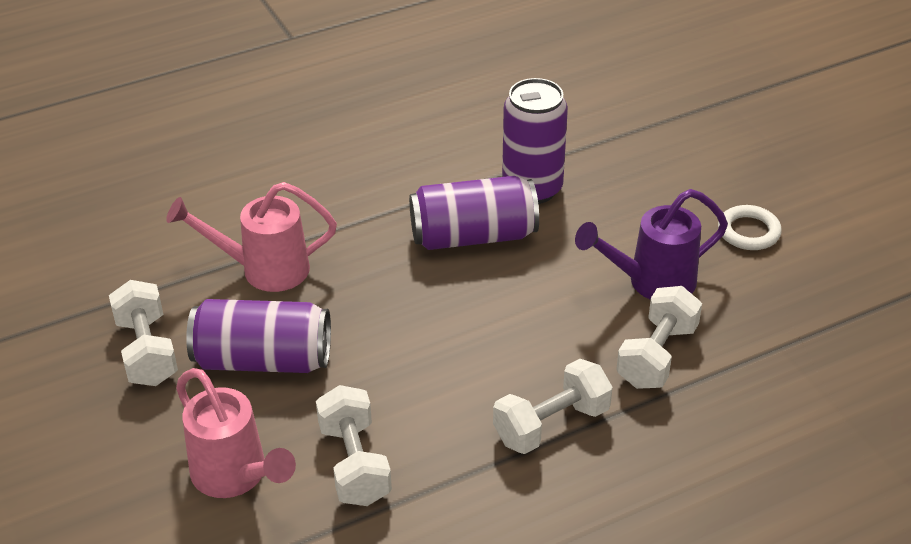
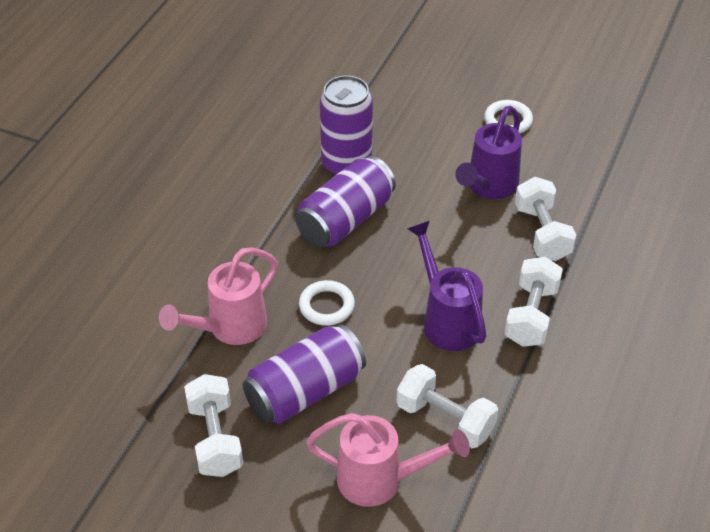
camera: 40 degrees left, 5 degrees up
(147, 351) = (215, 439): white dumbbell -> white dumbbell turned 45 degrees clockwise
(367, 300) = (326, 306): none -> white ring
(463, 378) = (447, 319): none -> purple watering can

